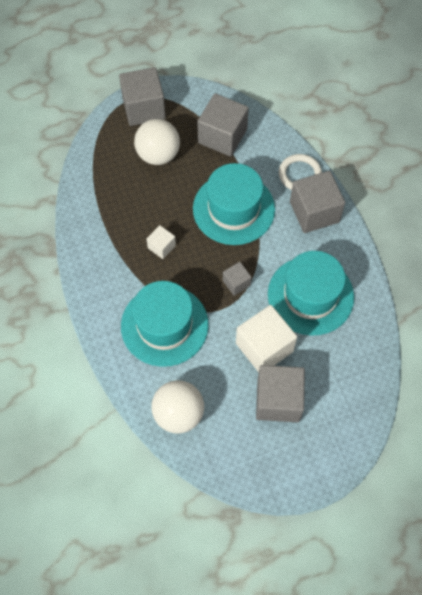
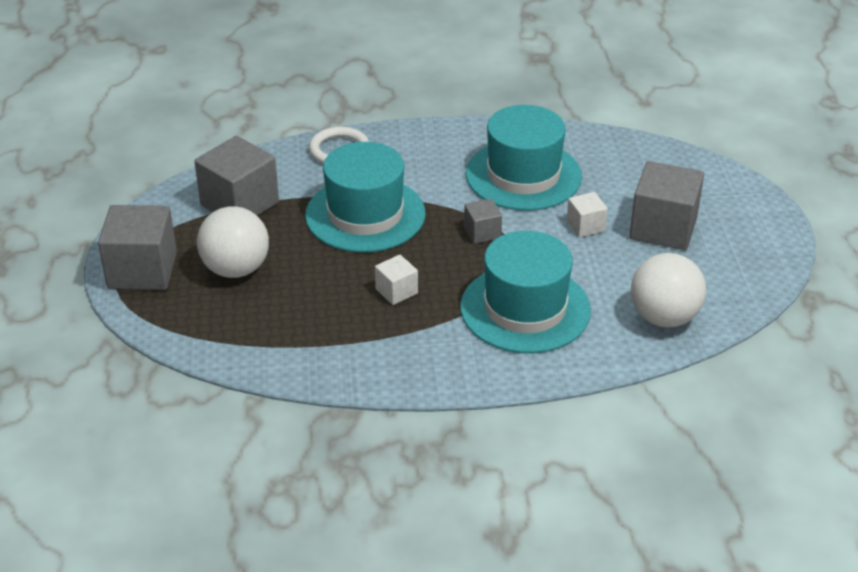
camera: 75 degrees left, 25 degrees down
(264, 347) = (585, 226): white cube -> white cube, size x0.51
(314, 212) = (402, 149): grey cube -> none

